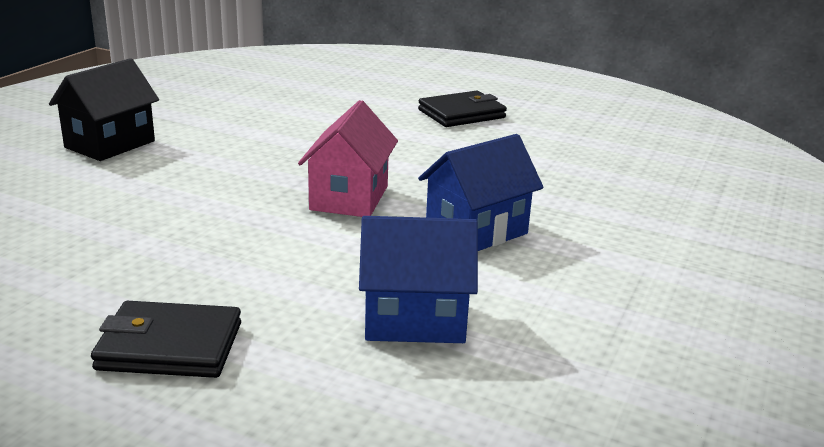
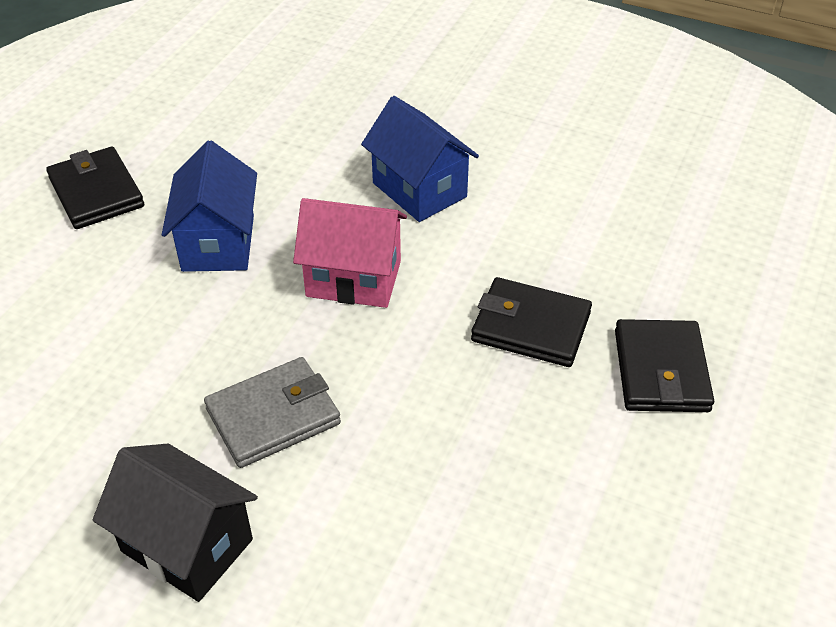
camera: 90 degrees left, 20 degrees up
(205, 168) = (273, 416): none -> grey wallet
(263, 275) = (531, 327): none -> black wallet
(414, 320) = (581, 227): blue house -> blue house (218, 243)

